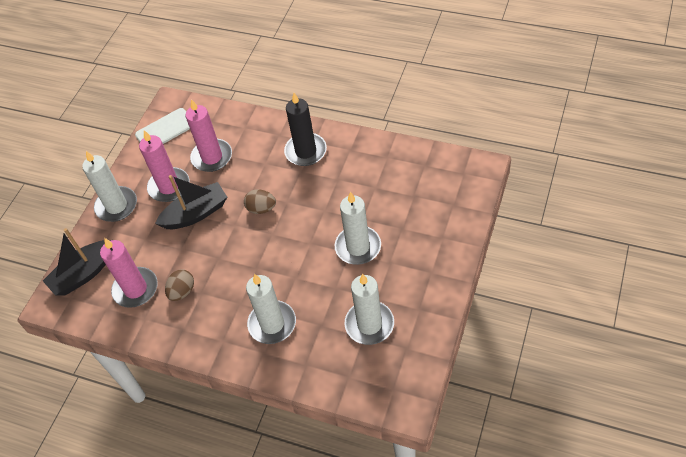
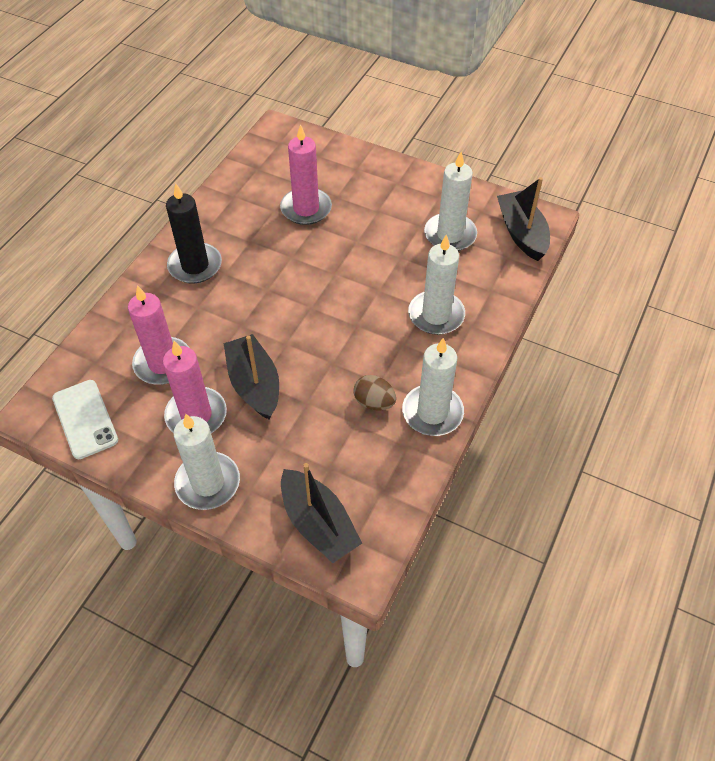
camera: 90 degrees left, 0 degrees up
(135, 289) = (358, 456): pink candle -> pink candle (306, 209)
(261, 209) = (269, 315): brown egg -> none
(358, 247) = (351, 233): white candle -> white candle (432, 412)
(382, 386) = (521, 233): none -> black boat

